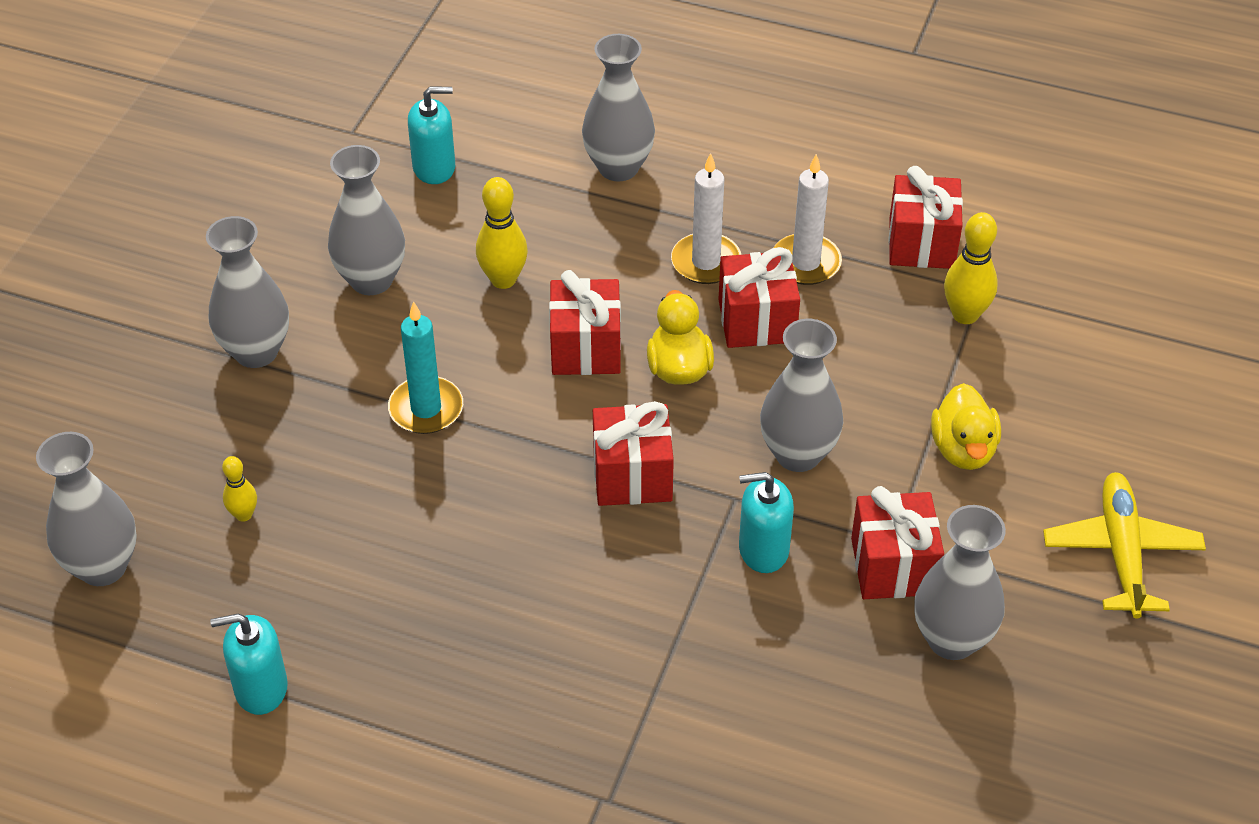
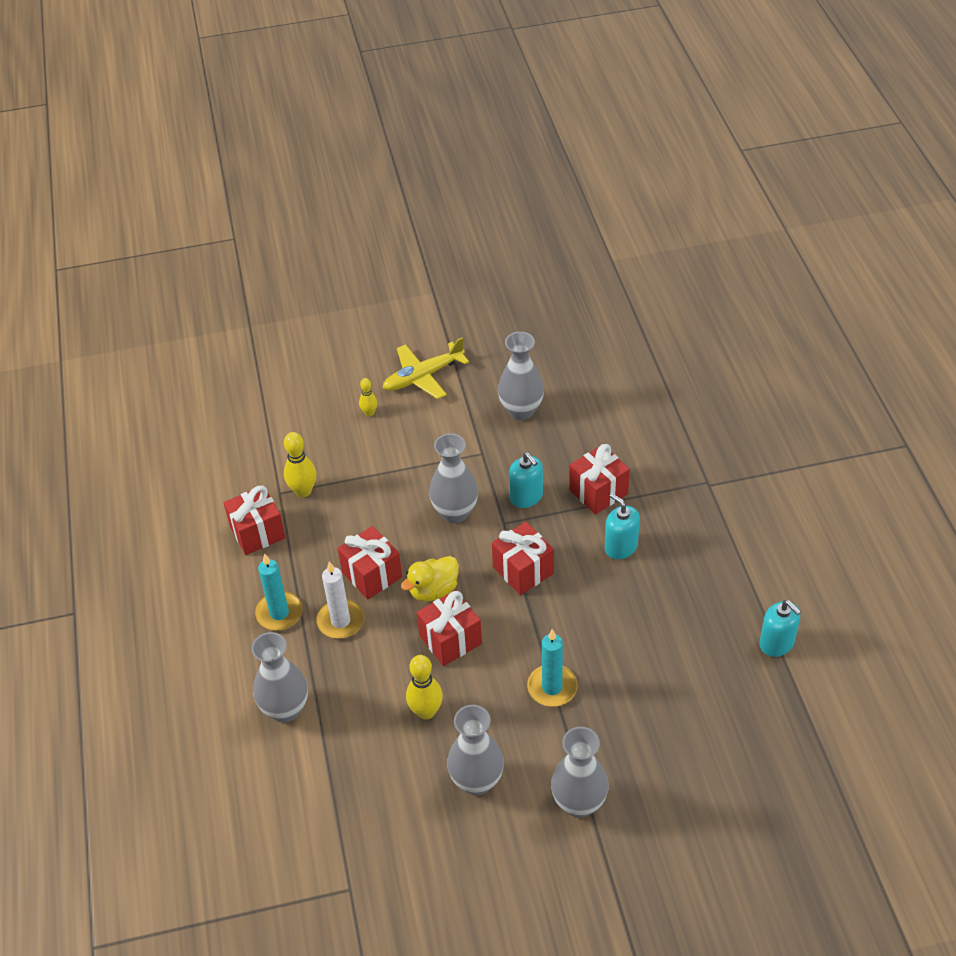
camera: 120 degrees left, 0 degrees up
(103, 567) = (779, 766): grey vase -> none
(244, 515) = (691, 724): yellow bowling pin -> yellow bowling pin (369, 413)
(434, 167) = (352, 813): turquoise soap dispenser -> turquoise soap dispenser (621, 547)
(766, 214) = (279, 613): none -> turquoise candle
(805, 263) = (309, 575): white candle -> none
(893, 566) = (496, 447): red gift -> red gift (598, 492)
(963, 449) = (402, 453): yellow duck -> none

